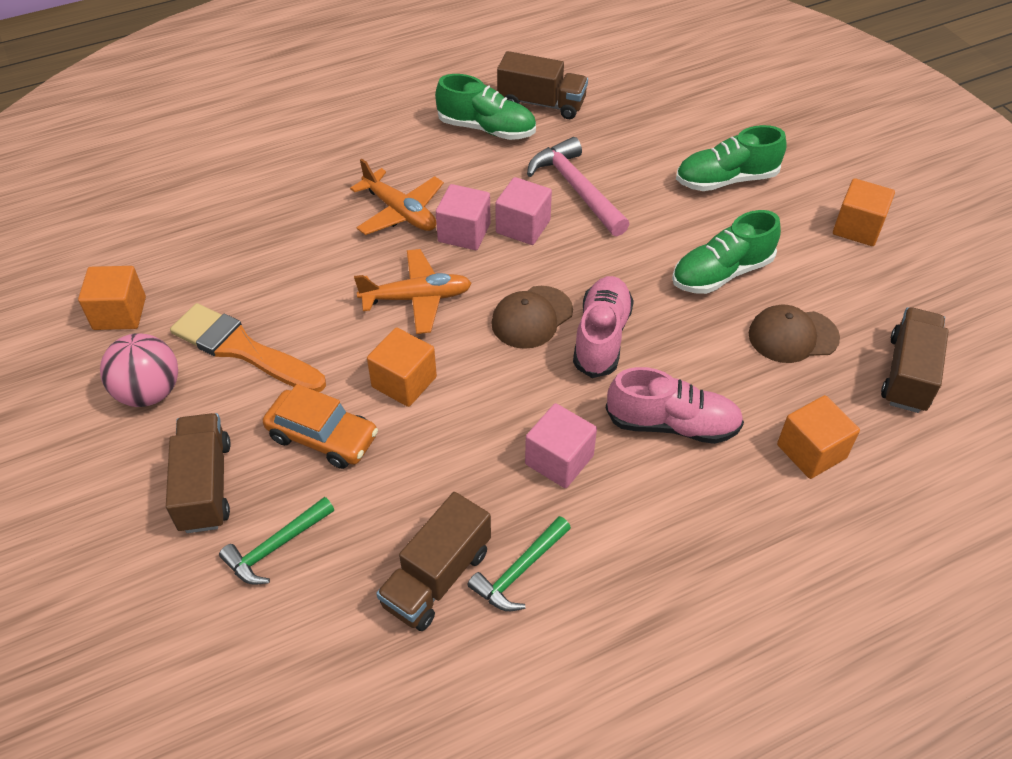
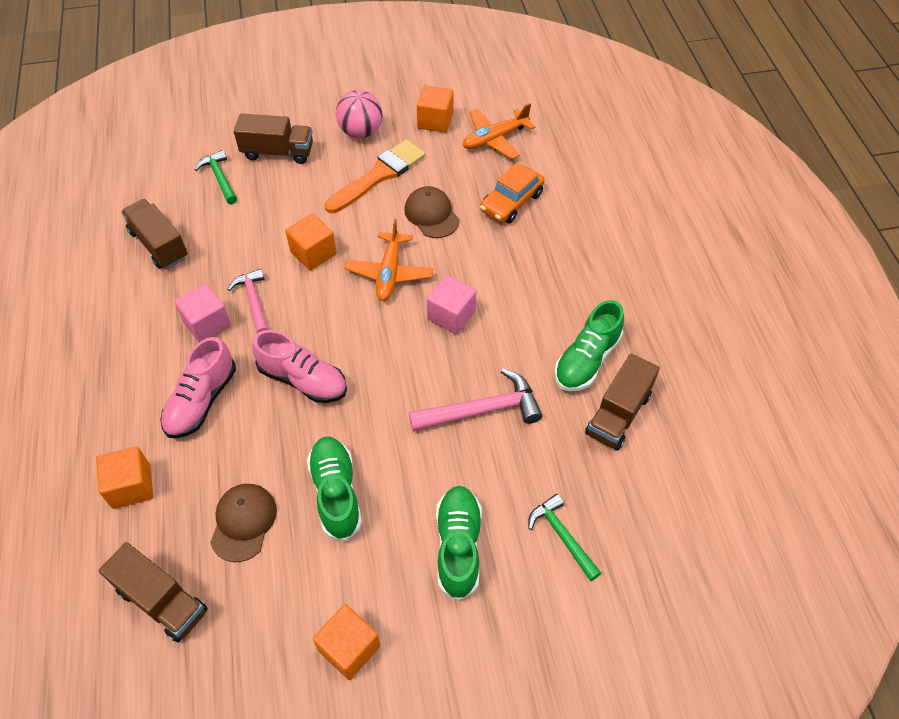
camera: 105 degrees right, 5 degrees up
(323, 437) = (287, 206): orange car -> orange car (511, 202)
(400, 212) = (489, 278): orange plane -> orange plane (495, 139)
(504, 422) = (253, 301): none -> pink hammer
(519, 571) = (140, 284): green hammer -> green hammer (562, 536)
(523, 227) = (445, 357): pink cube -> none
(532, 317) = (342, 339): brown cap -> brown cap (431, 214)

